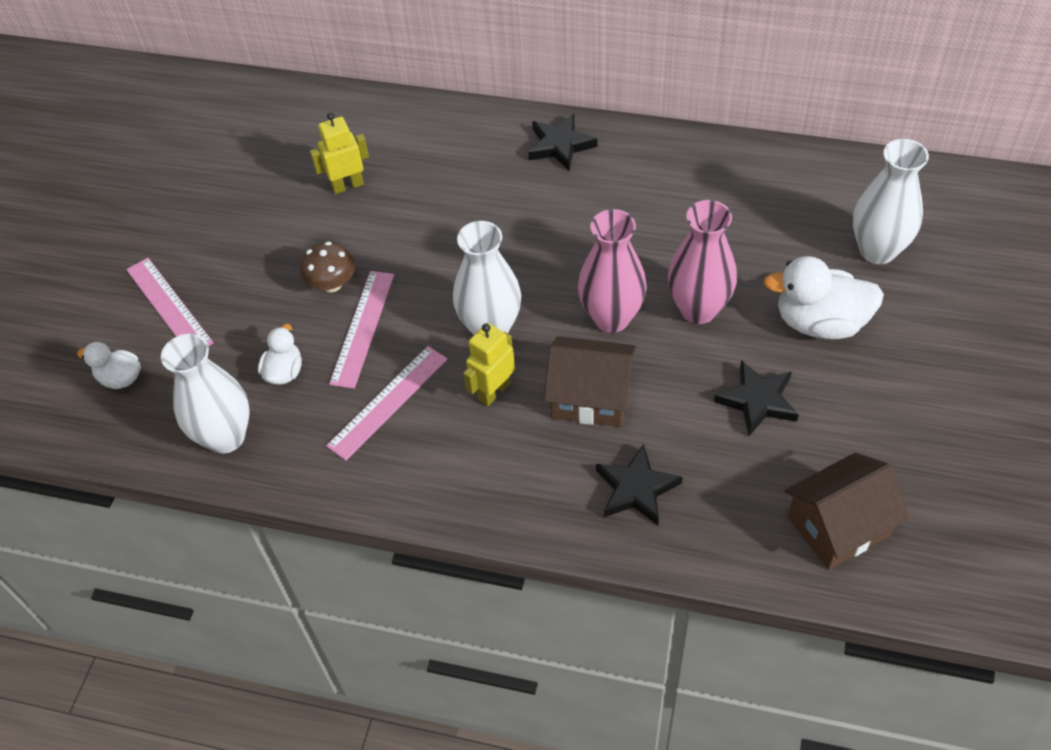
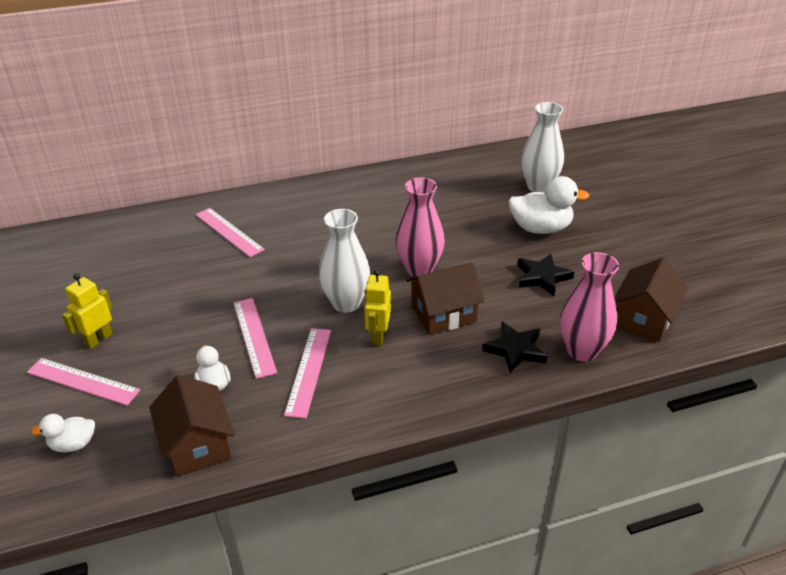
camera: 35 degrees left, 15 degrees down
(226, 437) = (197, 444): white vase -> brown house
(332, 284) = (209, 320): brown mushroom -> none
(347, 185) = (176, 262): yellow robot -> yellow robot (98, 339)
(430, 163) = (229, 232): none -> pink ruler
(560, 145) = (310, 196): black star -> none
(698, 309) = (467, 246): pink vase -> pink vase (582, 350)
(820, 322) = (540, 228): white duck -> white duck turned 150 degrees counterclockwise

